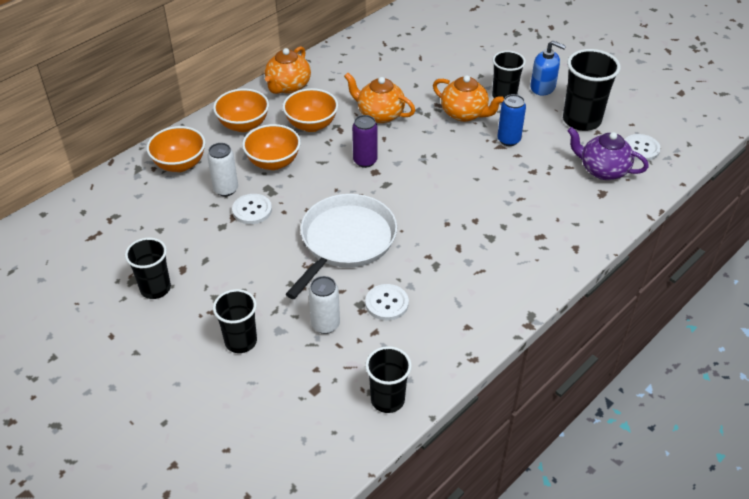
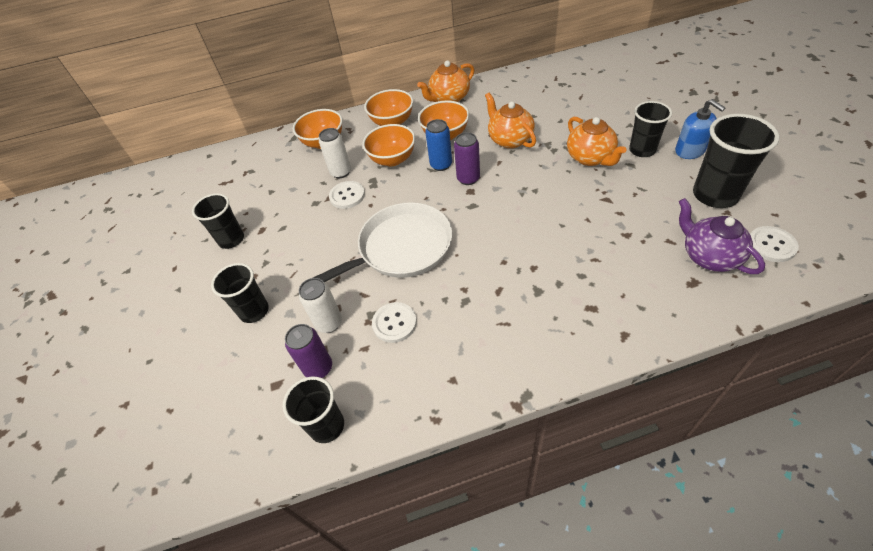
camera: 35 degrees right, 5 degrees up
(345, 362) = (318, 368): none -> purple can
(508, 140) = (620, 195): blue can -> blue can (441, 165)

